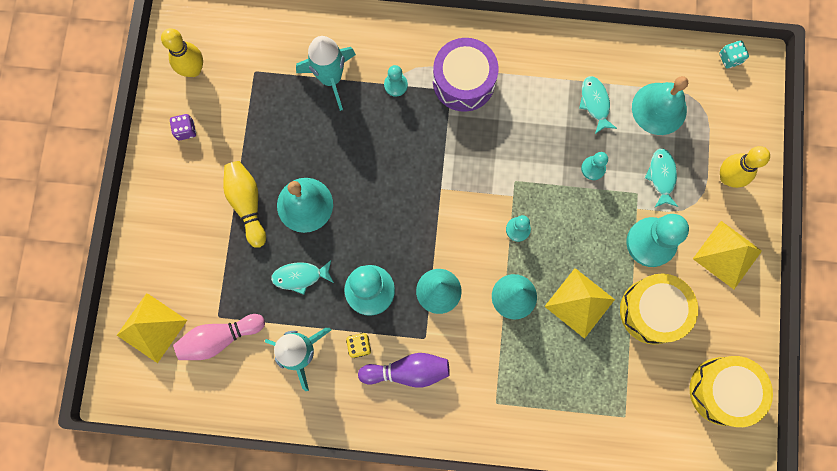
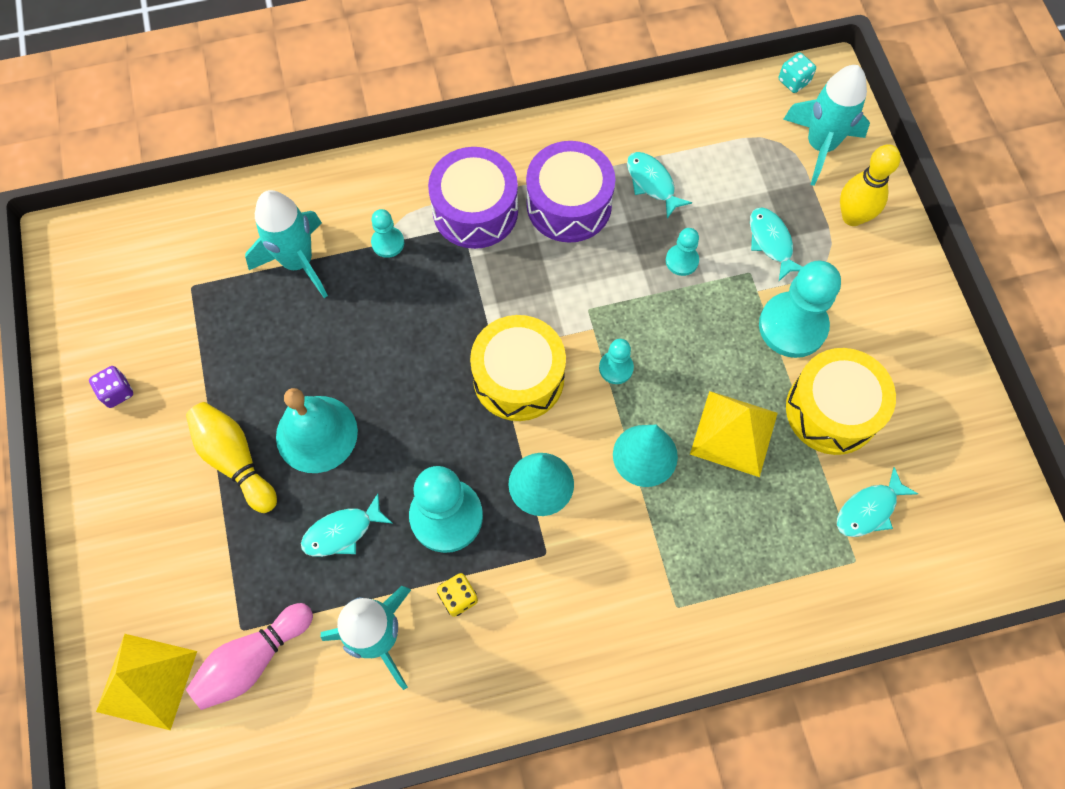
camera: 20 degrees left, 10 degrees down
(193, 69) = (104, 311): yellow bowling pin -> none
(407, 371) = (538, 608): purple bowling pin -> none
(530, 99) = (569, 204): none -> purple drum
(648, 386) = (869, 509): none -> turquoise fish
(659, 108) = (733, 164): turquoise bell -> none
(723, 391) = (966, 480): yellow drum -> yellow drum (518, 378)
(727, 116) = (820, 146): none -> turquoise rocket
(727, 254) = (893, 308): yellow pyramid -> none

